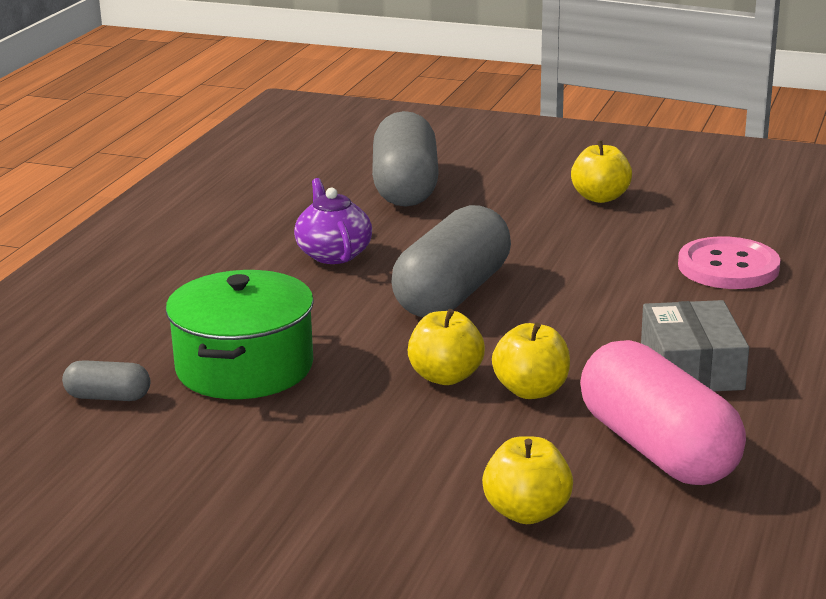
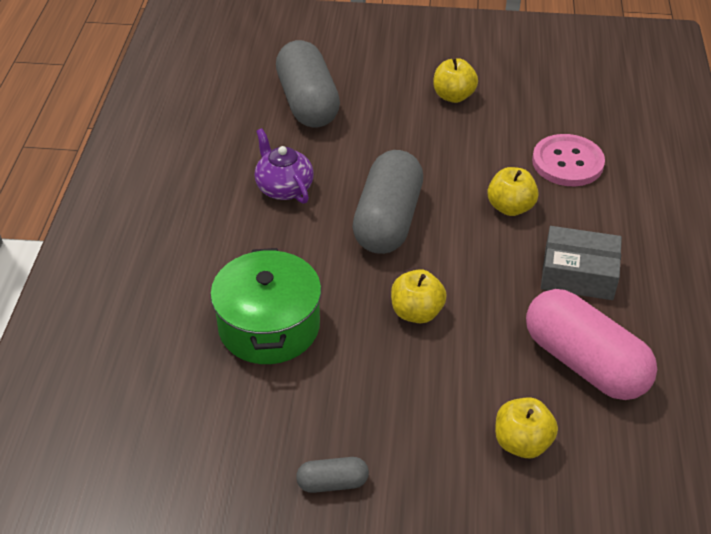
camera: 15 degrees left, 20 degrees up
(108, 397) = (181, 376): grey capsule -> grey capsule (332, 483)
(531, 391) = (480, 317): yellow apple -> yellow apple (510, 207)
(691, 367) = (578, 274): grey box -> grey box turned 60 degrees counterclockwise

